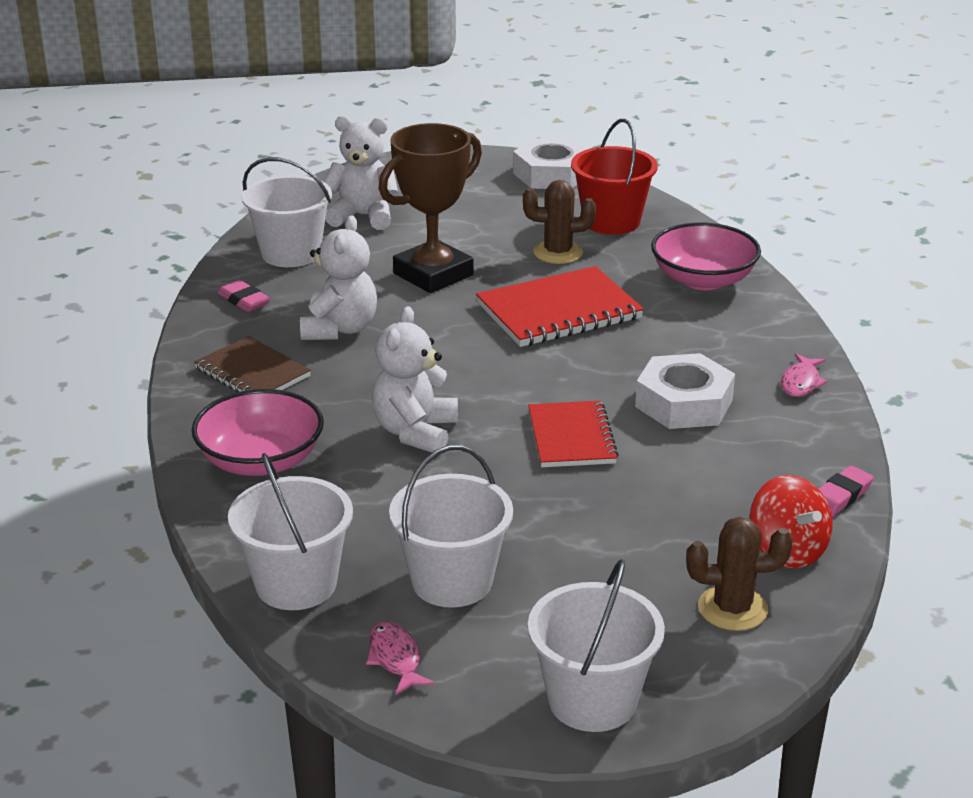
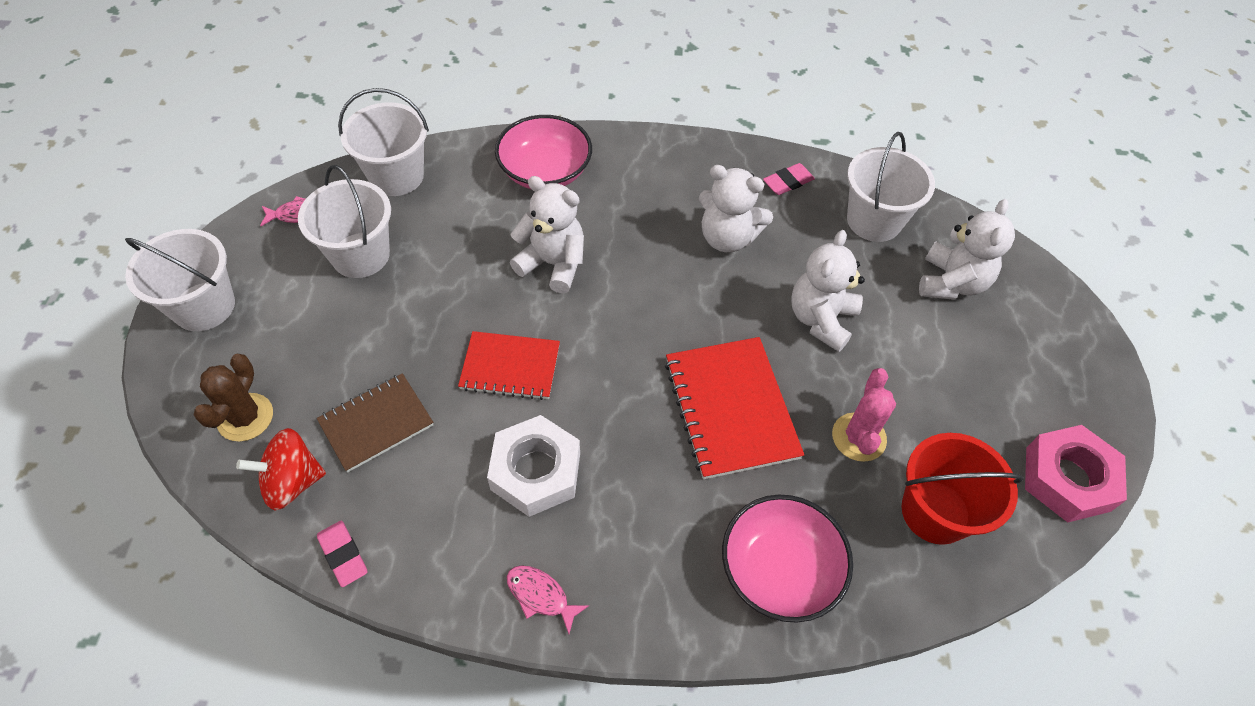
camera: 100 degrees right, 25 degrees up
(252, 372) = (669, 178): brown notebook -> brown notebook (376, 423)
(433, 274) = (821, 319): brown trophy -> white teddy bear
(551, 174) = (1067, 478): white nut -> pink nut
(558, 253) = (858, 437): brown cactus -> pink cactus

